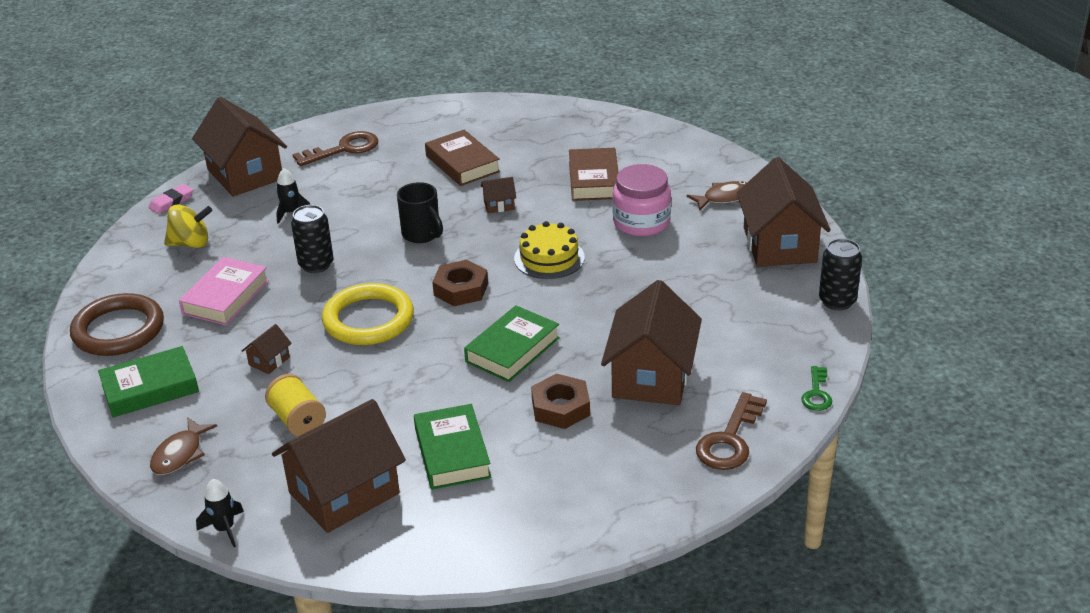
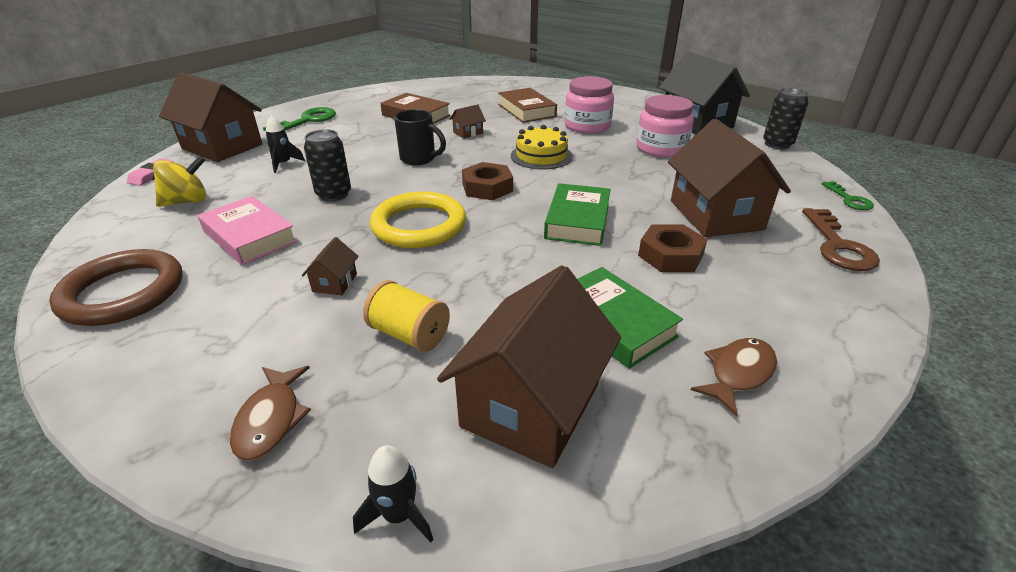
camera: 25 degrees left, 0 degrees up
(150, 388) = (191, 346): green book -> none
(226, 297) = (250, 236): pink book -> pink book turned 45 degrees counterclockwise
(343, 149) = (307, 121): brown key -> green key
(691, 277) = (661, 148): none -> pink jar
(724, 198) = (628, 106): brown fish -> brown fish (738, 373)
(779, 245) = (696, 123): brown house -> black house

